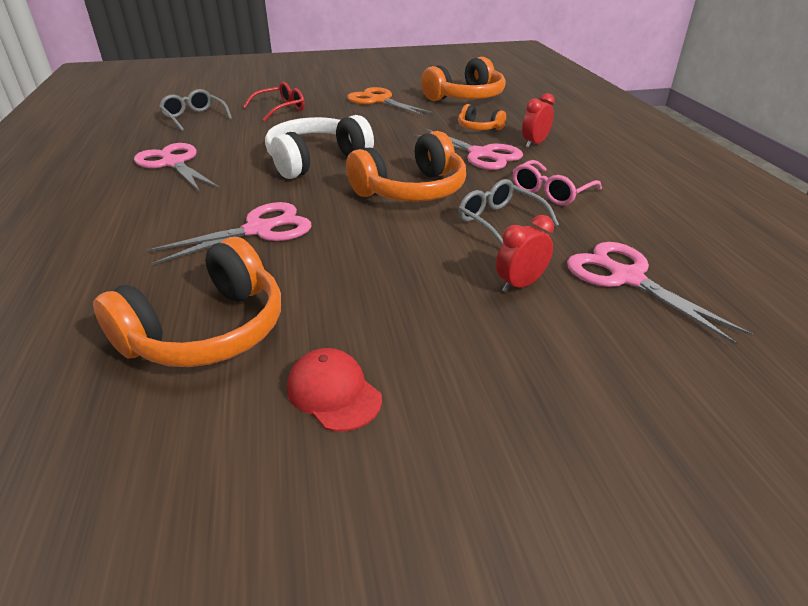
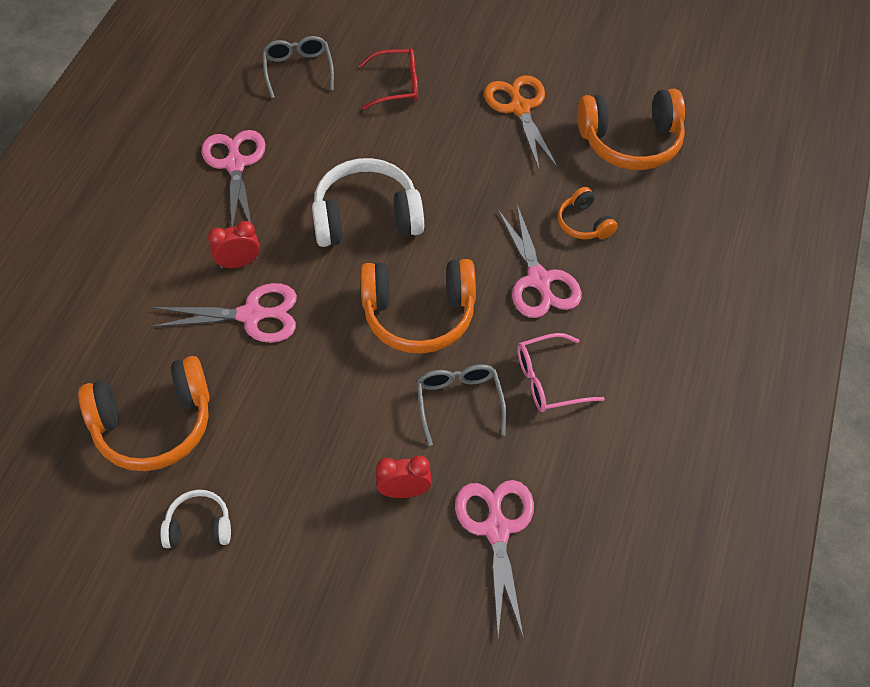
camera: 30 degrees right, 20 degrees up
(333, 393) = (199, 527): red cap -> white headphones
(534, 143) = (617, 284): red clock -> red clock (238, 263)

